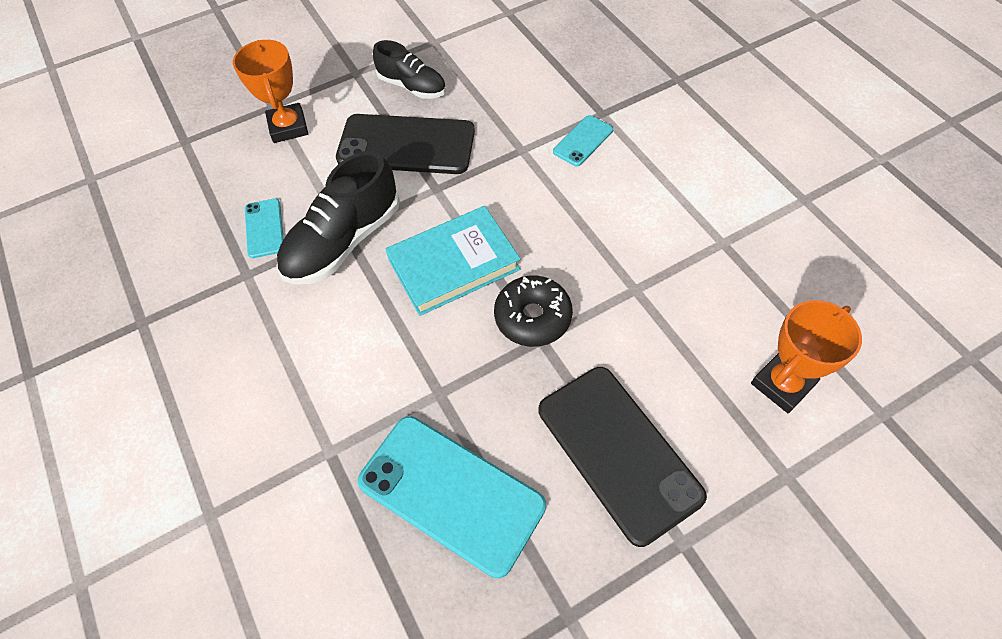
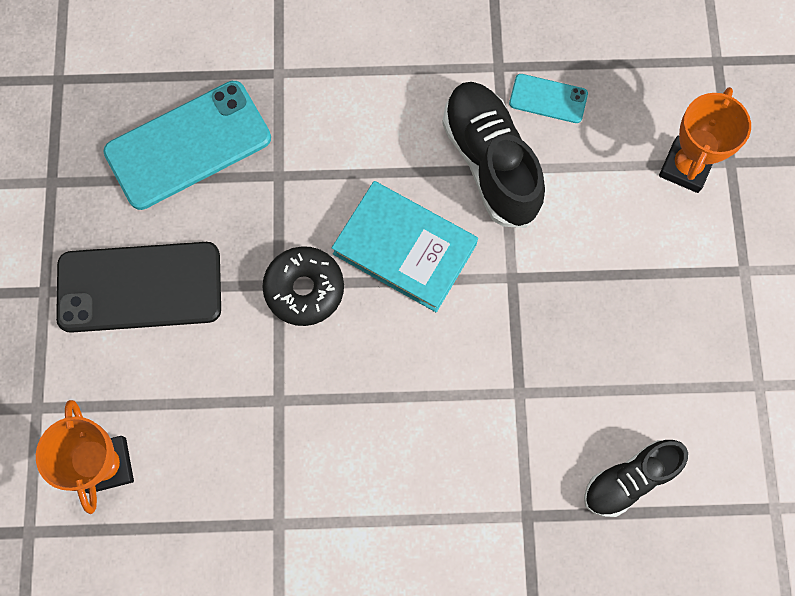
camera: 115 degrees right, 15 degrees up
(288, 127) = (685, 167): orange trophy -> orange trophy turned 75 degrees counterclockwise
(406, 145) = (592, 275): black phone -> none
(412, 86) = (686, 323): black shoe -> black shoe (629, 479)
(454, 264) = (404, 249): turquoise book -> turquoise book turned 60 degrees counterclockwise
(583, 141) = (496, 467): turquoise phone -> none

